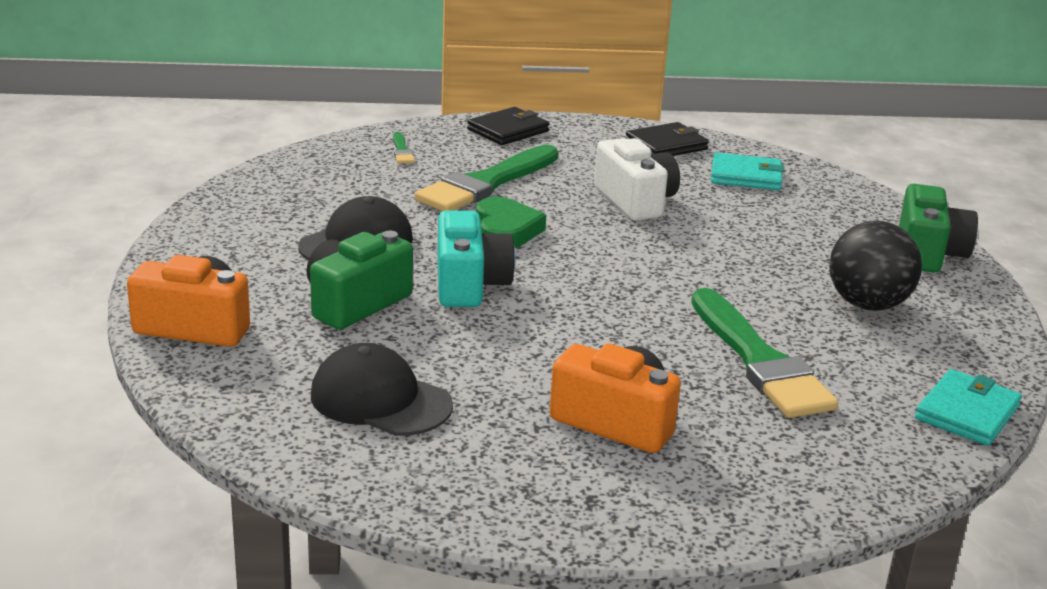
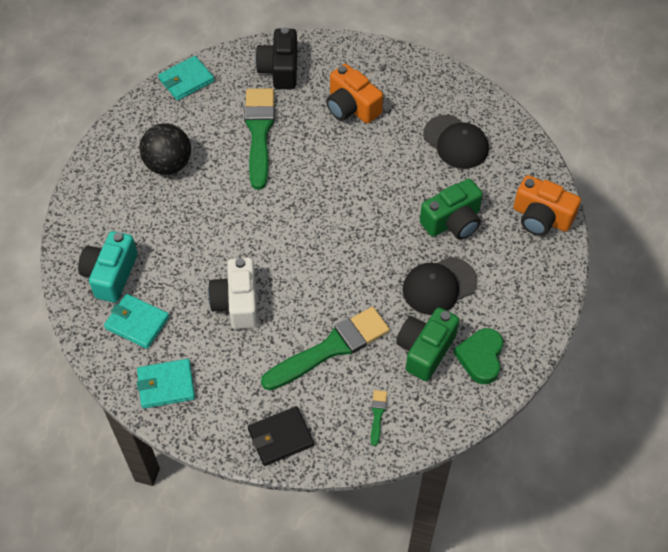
camera: 160 degrees left, 30 degrees up
(469, 284) = (383, 227): turquoise camera -> turquoise camera (111, 275)
(505, 230) = (340, 282): green heart -> green heart (480, 357)
(666, 145) = (166, 385): black wallet -> turquoise wallet
(807, 459) = (280, 69): none -> black camera
(928, 253) = (90, 205): green camera -> green camera (425, 350)

